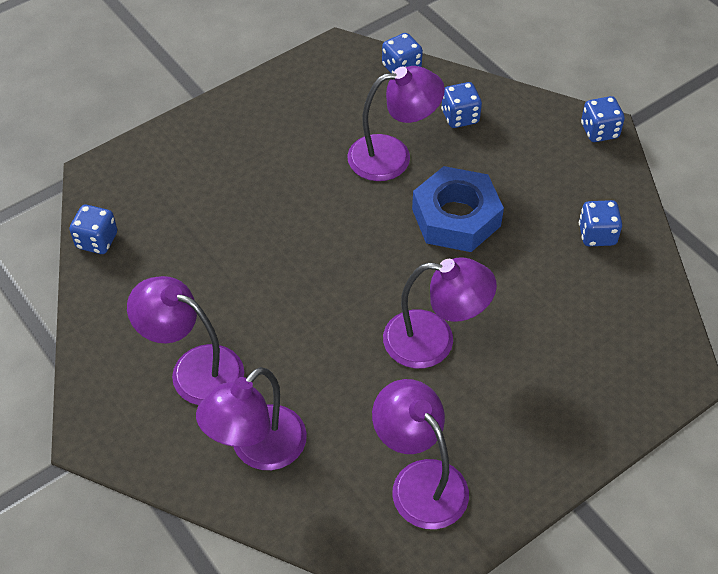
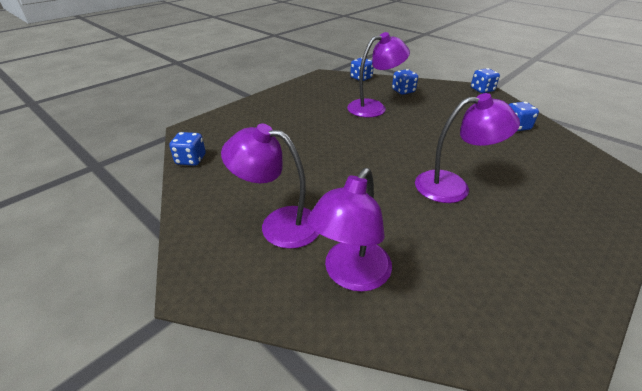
camera: 10 degrees left, 15 degrees down
(419, 481) = (503, 280): purple lamp -> none
(456, 217) = (427, 127): blue nut -> none

